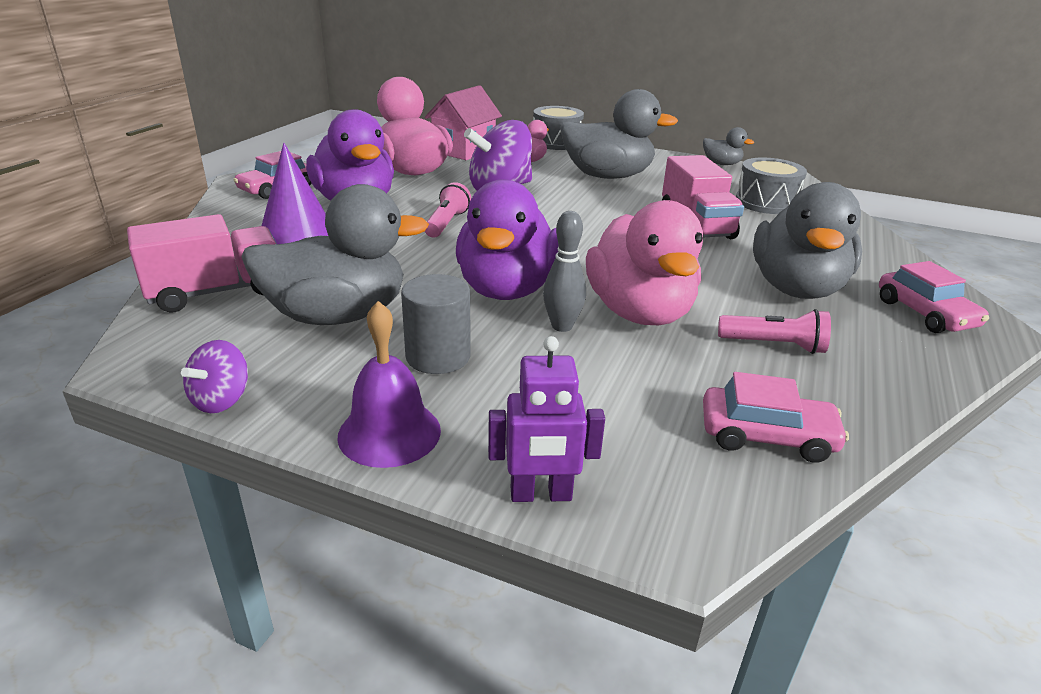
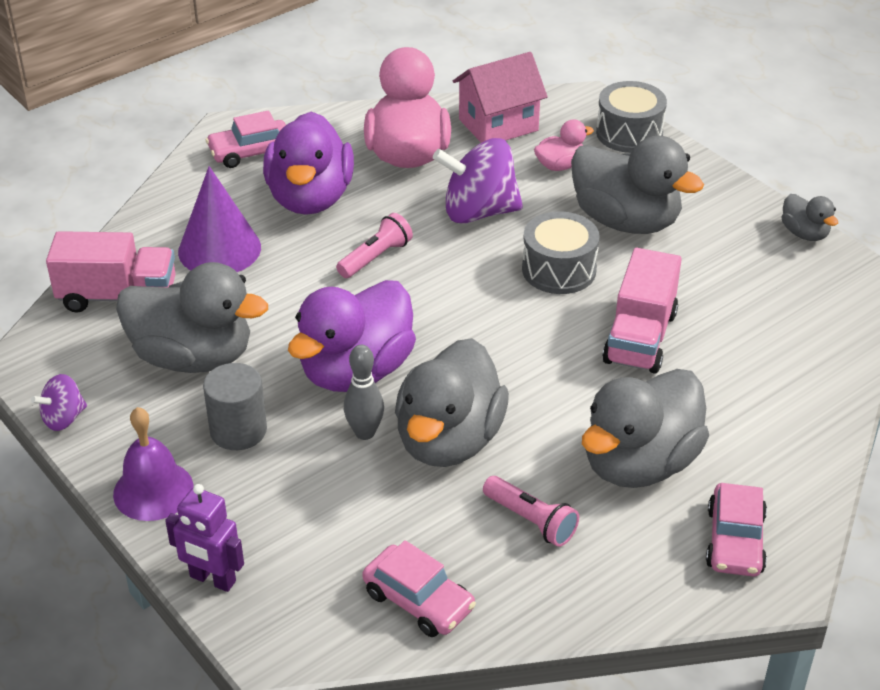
camera: 30 degrees right, 10 degrees up
(639, 312) = (449, 440): pink duck -> grey duck
(766, 202) = (773, 324): grey drum -> grey drum (559, 270)

